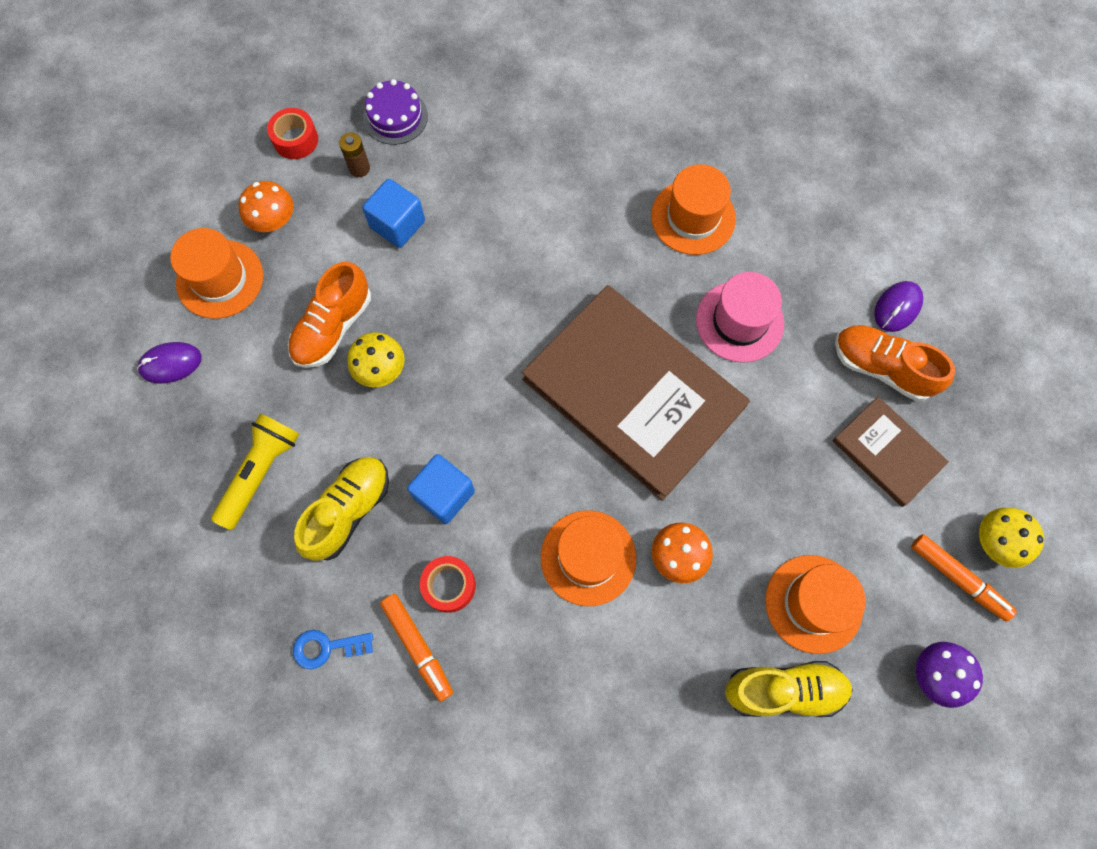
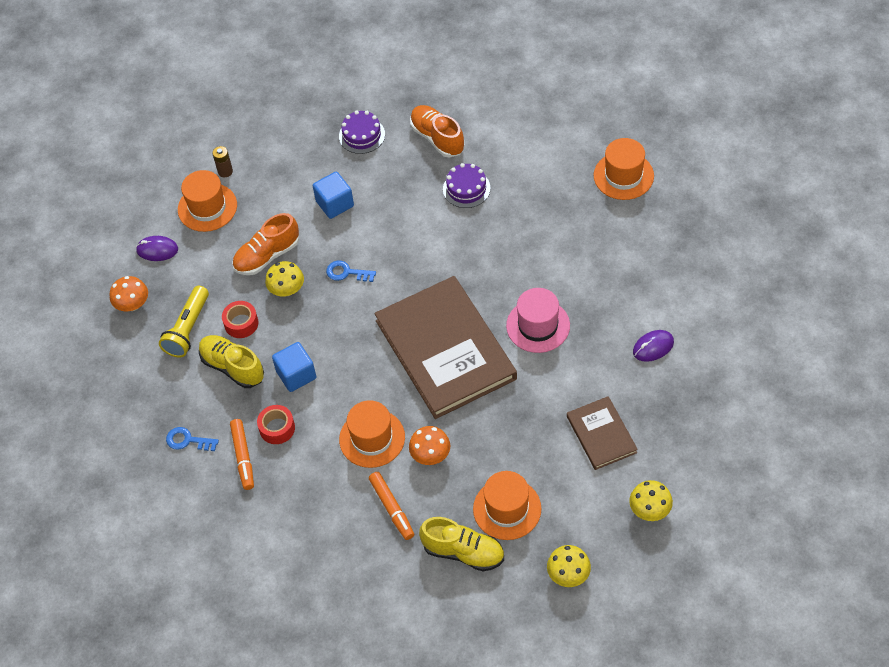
camera: 25 degrees right, 15 degrees down
(261, 472) = (187, 329): yellow flashlight -> yellow flashlight turned 150 degrees clockwise
(273, 220) = (255, 180): orange mushroom -> orange mushroom (132, 304)
(295, 140) = (290, 133): red tape -> red tape (241, 323)
(349, 511) = (232, 367): yellow shoe -> yellow shoe turned 105 degrees counterclockwise
(359, 168) = (324, 162): brown battery -> brown battery (225, 171)
(454, 320) = (346, 272): none -> blue key
(565, 154) = (466, 188): none -> purple cake
(693, 217) = (536, 251): orange hat -> orange hat (623, 176)
(881, 368) = (623, 381): orange shoe -> orange shoe (437, 138)
(935, 674) = (568, 574): purple mushroom -> yellow mushroom
(958, 578) = (612, 523): orange marker -> orange marker (392, 508)

